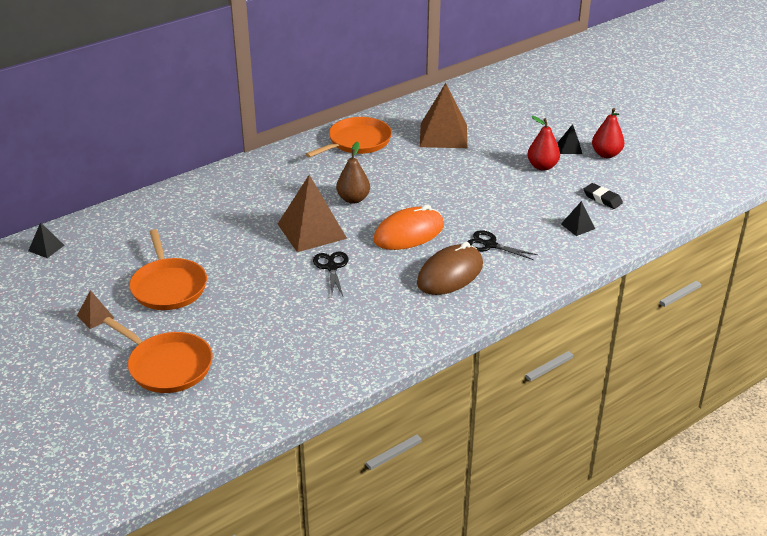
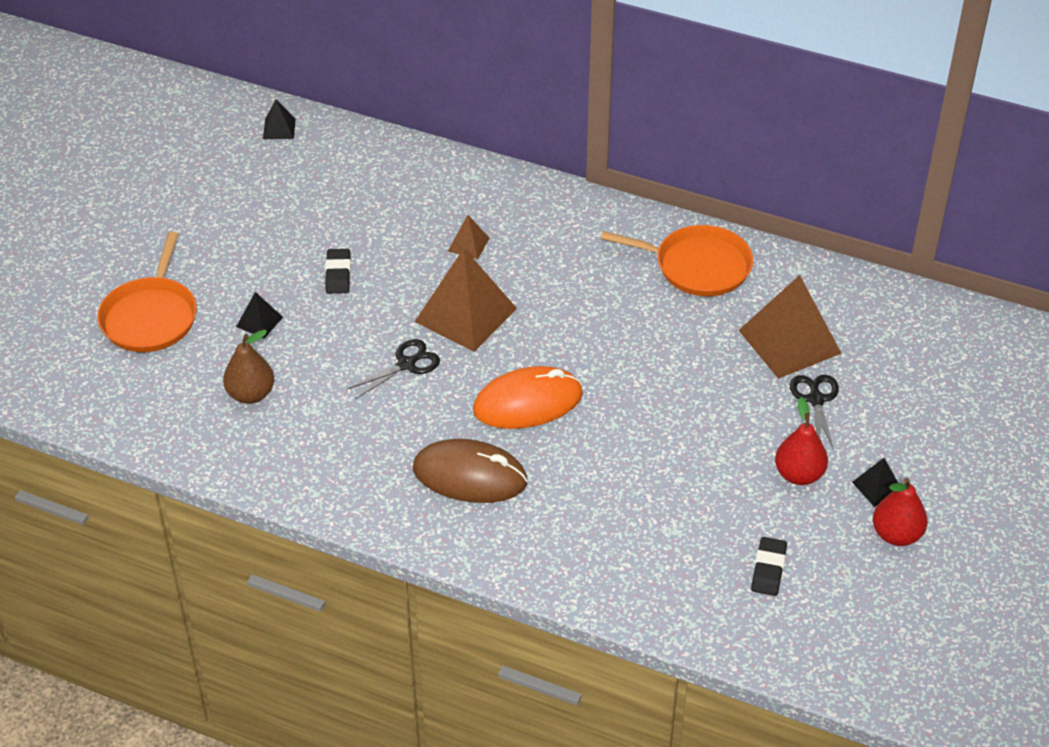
camera: 60 degrees right, 10 degrees up
(95, 316) = (193, 225): brown pyramid -> brown pyramid (468, 244)
(168, 286) = (278, 251): orange pan -> none
(220, 268) = (338, 274): none -> black eraser
(353, 199) = (561, 321): brown pear -> brown pear (251, 394)
(409, 233) = (528, 402): orange mouse -> orange mouse turned 45 degrees counterclockwise
(490, 245) = (561, 490): black scissors -> black scissors (816, 400)
(578, 226) = (676, 565): black pyramid -> black pyramid (259, 321)

